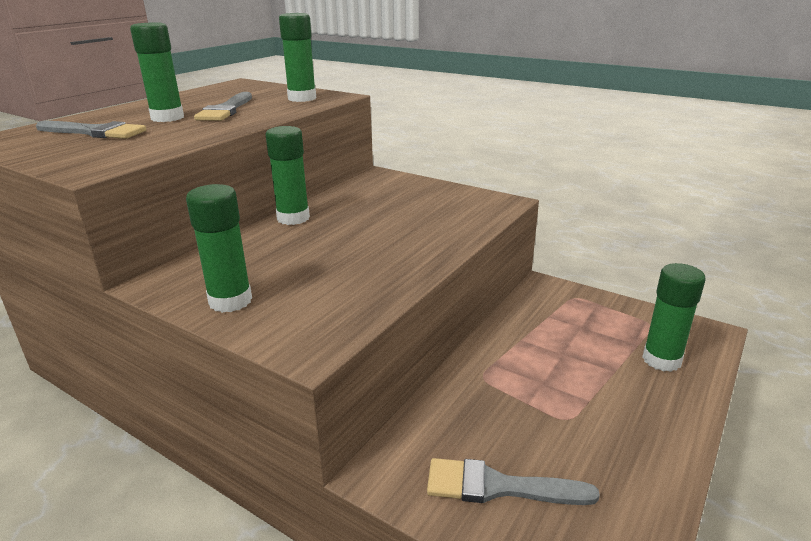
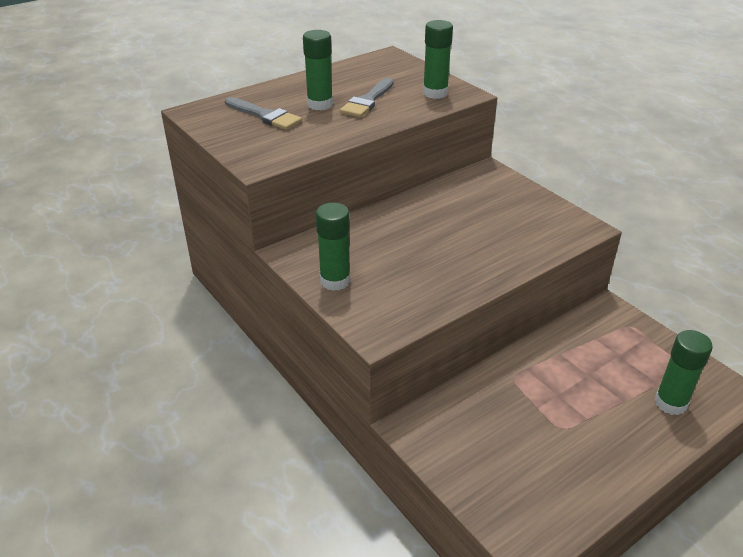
camera: 20 degrees right, 10 degrees up
(293, 218) = (401, 208): green glue stick -> none
(498, 486) = (485, 459): grey brush -> none

